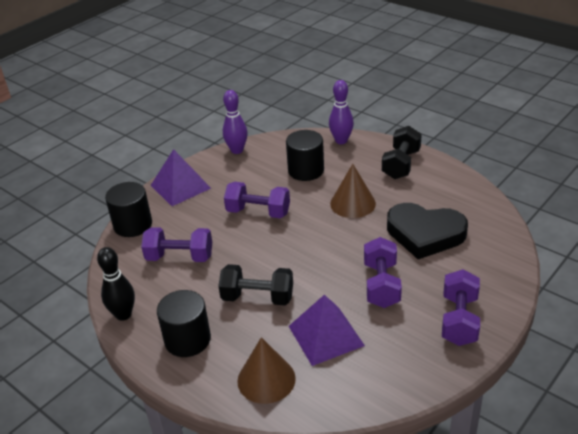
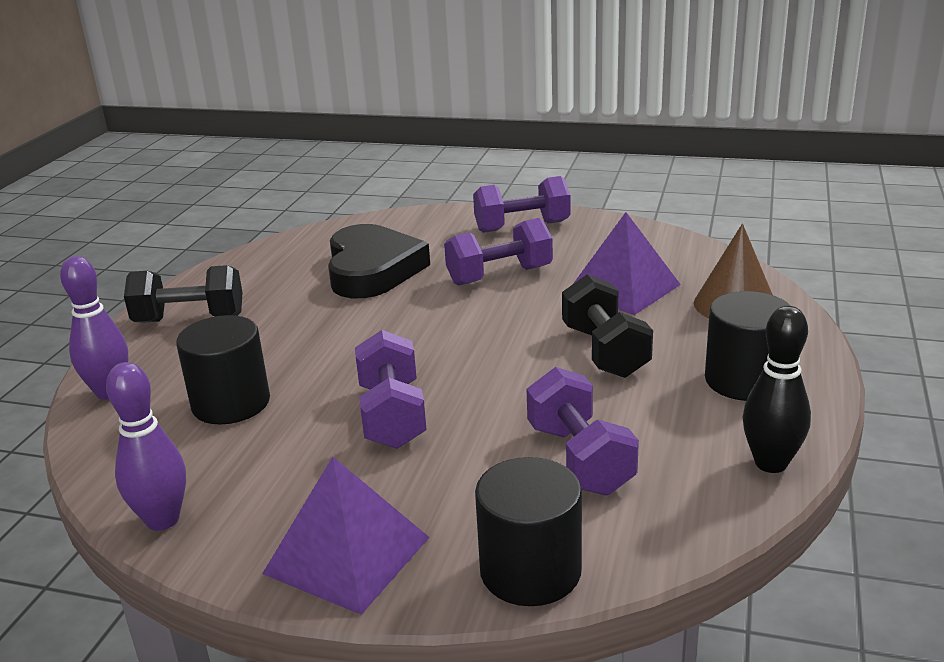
camera: 115 degrees left, 10 degrees down
(352, 203) = (322, 334): brown cone -> none

